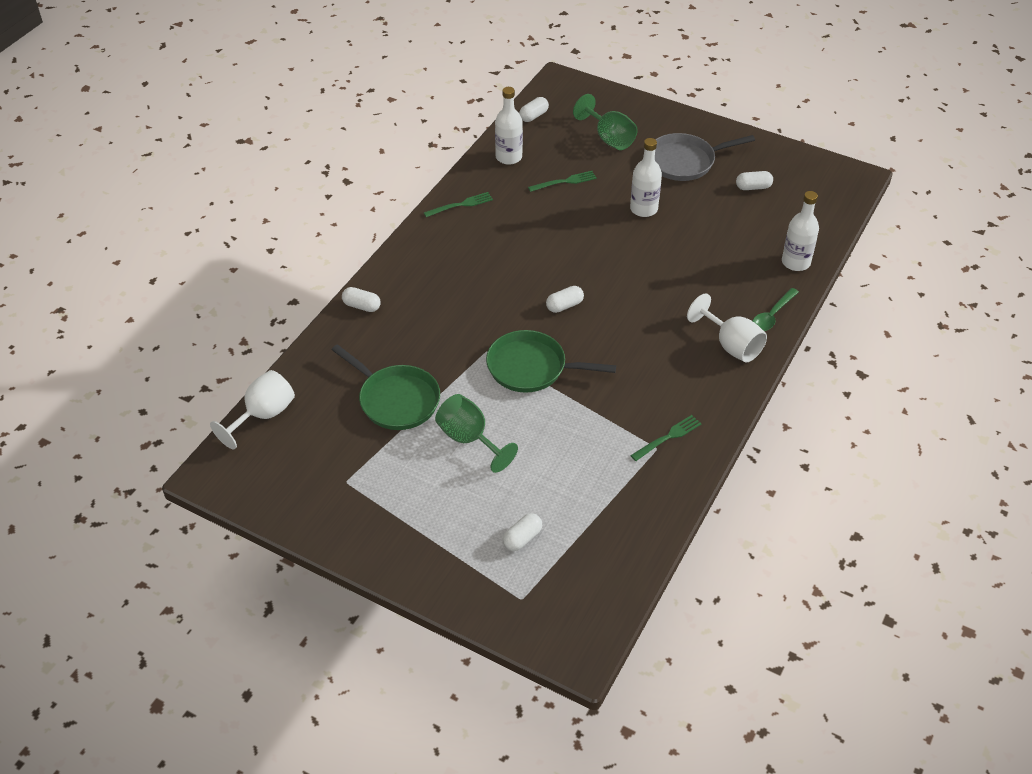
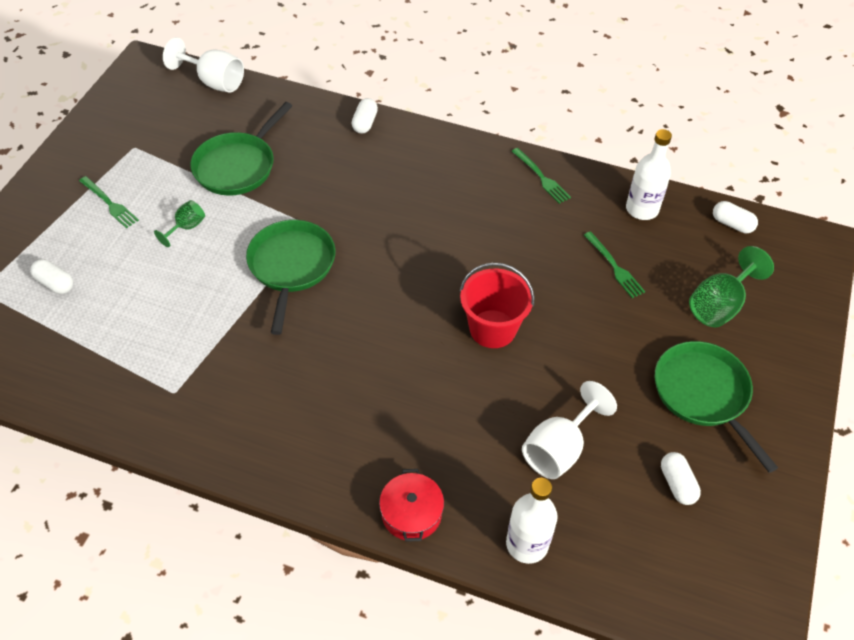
camera: 80 degrees right, 5 degrees up
(469, 439) = (186, 227): green goblet -> green goblet, size x0.57
(564, 306) = (393, 287): white capsule -> none
(615, 254) = (492, 329): none -> red bucket
(643, 209) = (588, 353): white bottle -> none
(668, 437) = (191, 403): green fork -> green fork (110, 204)
(684, 161) = (703, 394): grey pan -> green pan
(731, 345) = (349, 465): white goblet -> white goblet (559, 449)
(772, 316) = (411, 513): green spoon -> red pot

